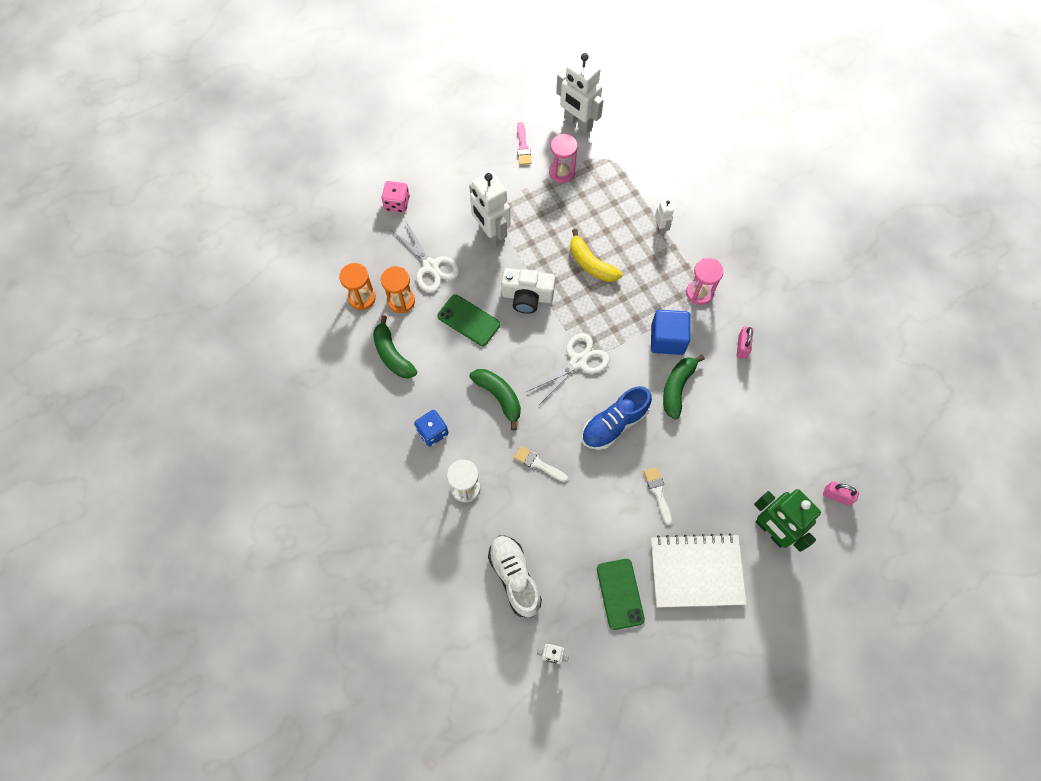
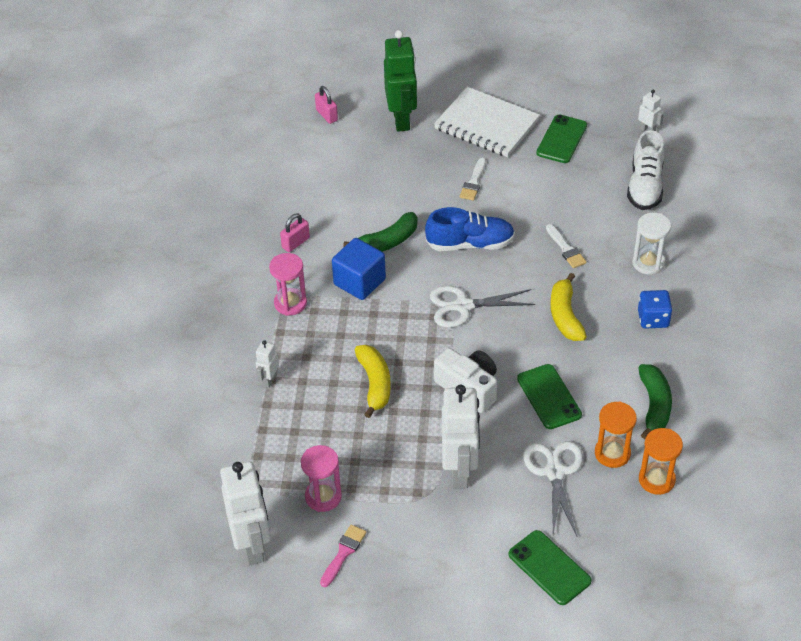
camera: 145 degrees left, 20 degrees down
(397, 203) = (549, 567): pink dice -> green phone
(499, 397) = (565, 315): green banana -> yellow banana

